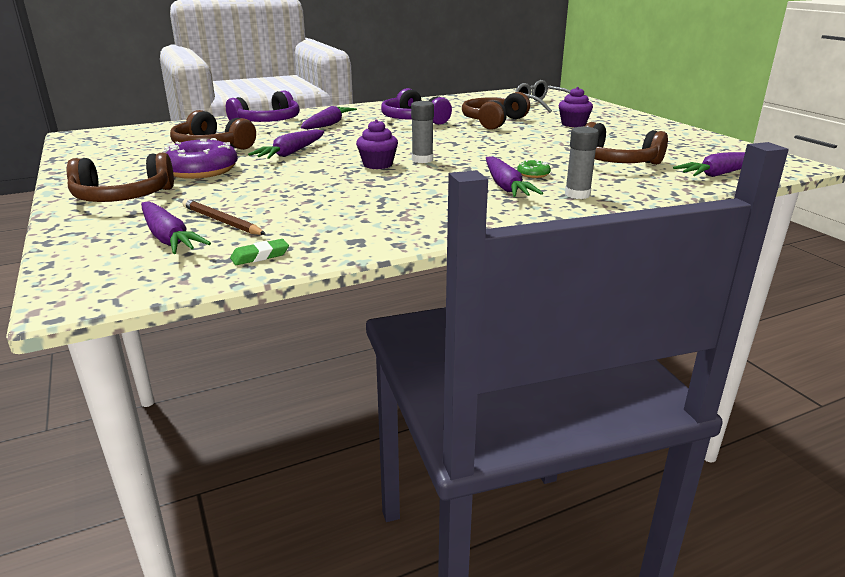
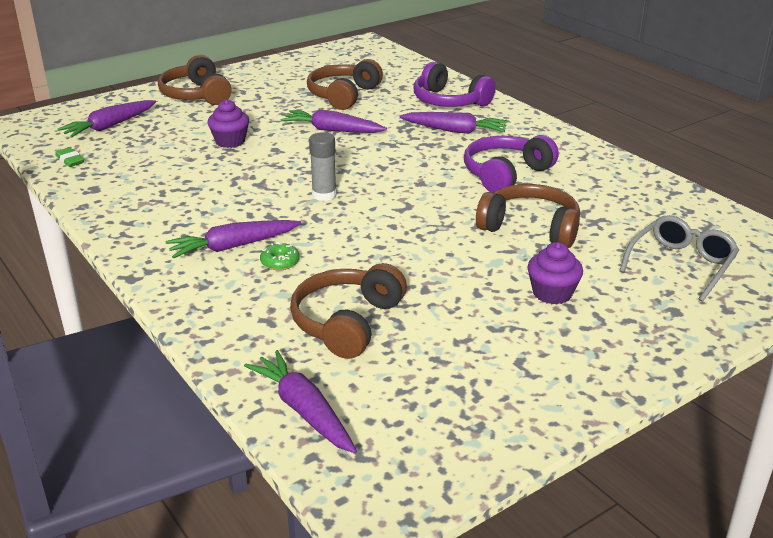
camera: 80 degrees right, 5 degrees up
(201, 170) = (267, 105): purple donut -> none
(221, 221) = (141, 136): brown pencil -> none
(377, 164) = (300, 174): purple cupcake -> purple cupcake (230, 141)
(577, 194) = (207, 290): grey glue stick -> none

